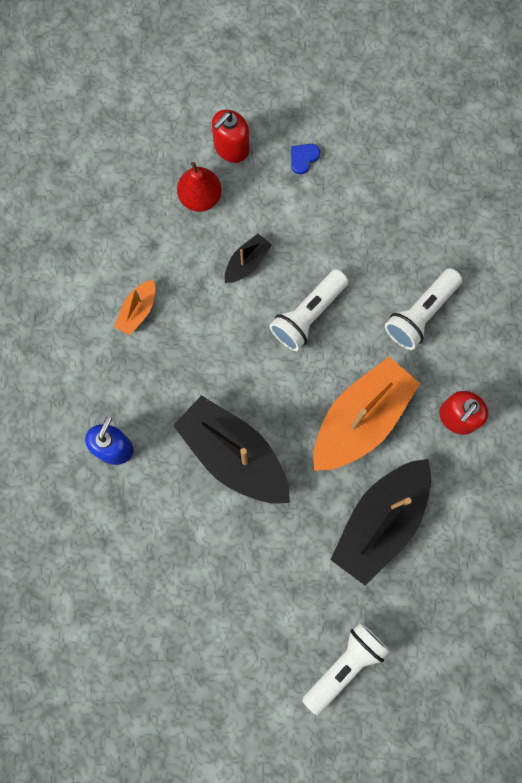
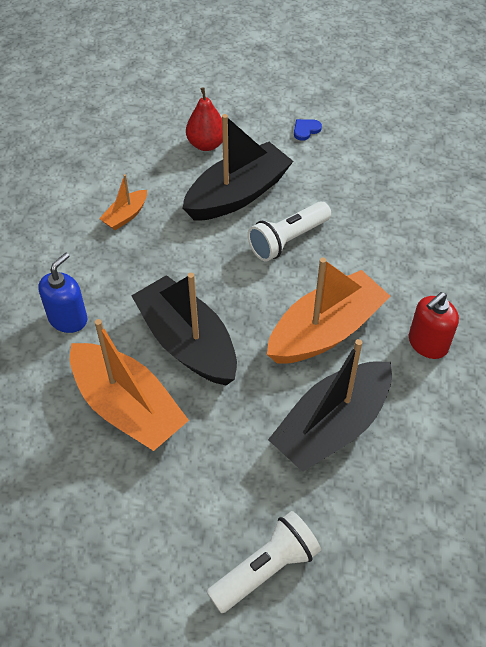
camera: 10 degrees right, 25 degrees down
(194, 534) = (128, 407): none -> orange boat
(231, 148) = (242, 116): red soap dispenser -> none
(247, 262) = (238, 194): black boat -> black boat, size x2.15
(421, 314) = (399, 254): white flashlight -> none

